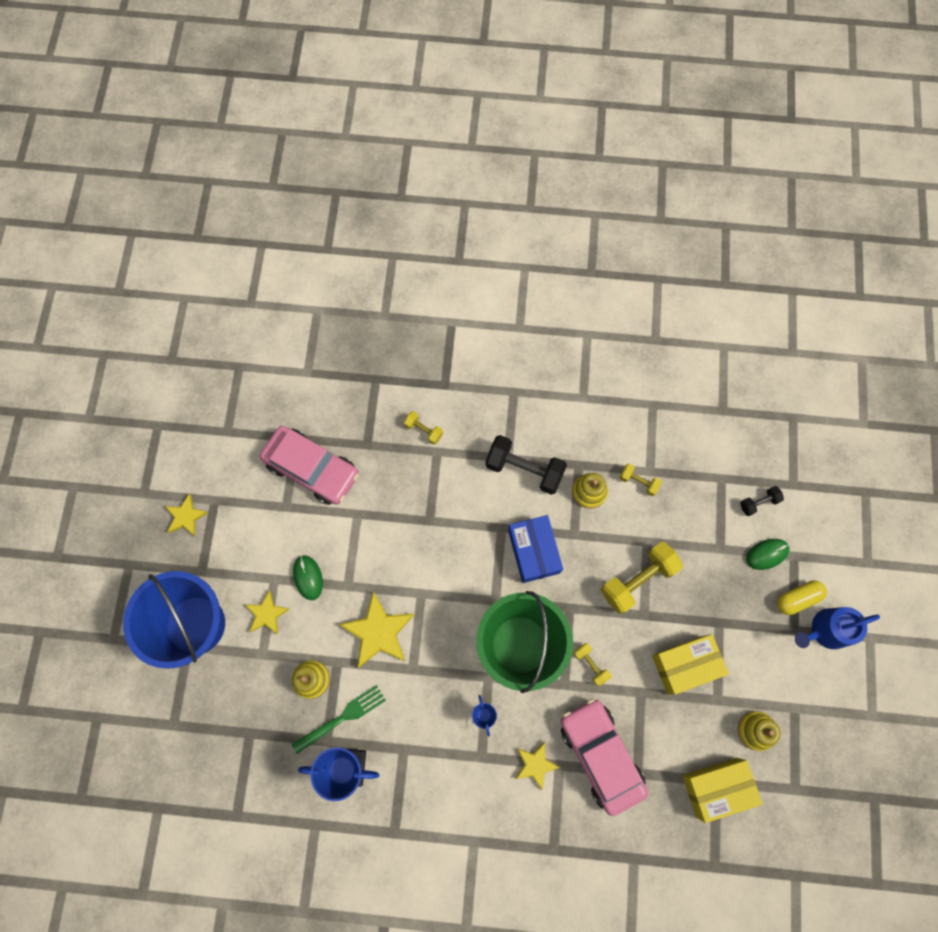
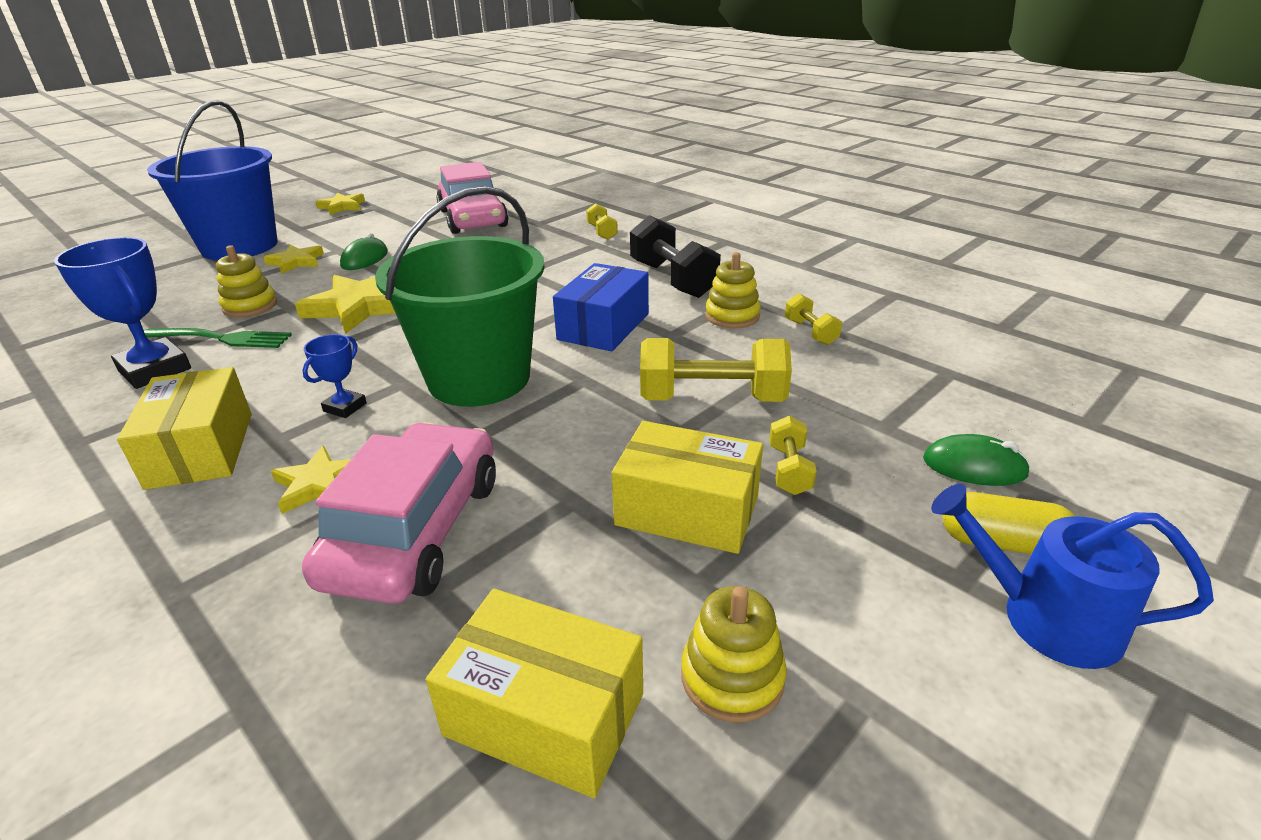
camera: 40 degrees right, 40 degrees down
(457, 789) = (201, 449): none -> yellow box
(590, 664) = (540, 436): yellow dumbbell -> yellow dumbbell (789, 470)
(758, 503) = (1001, 414): black dumbbell -> none

